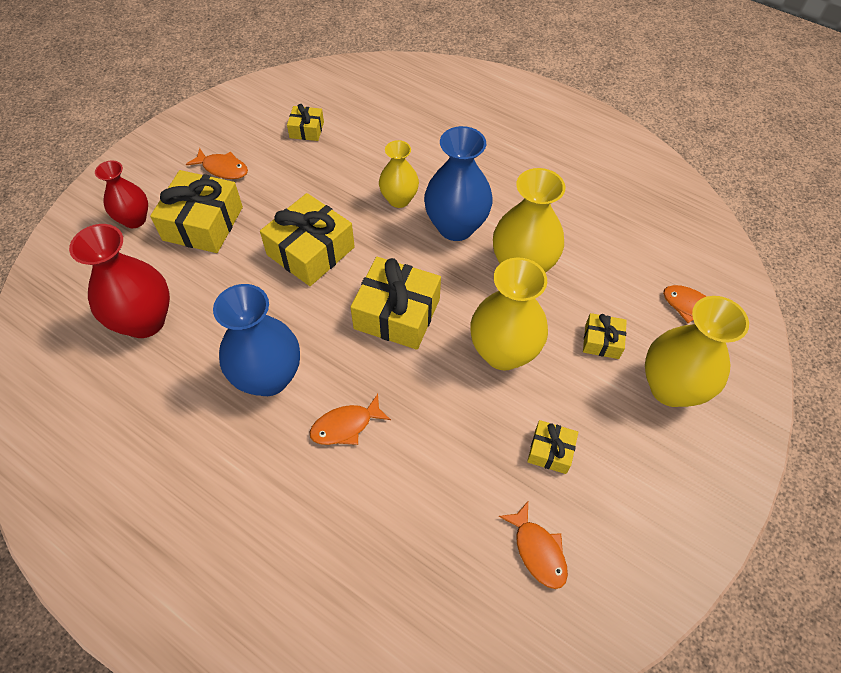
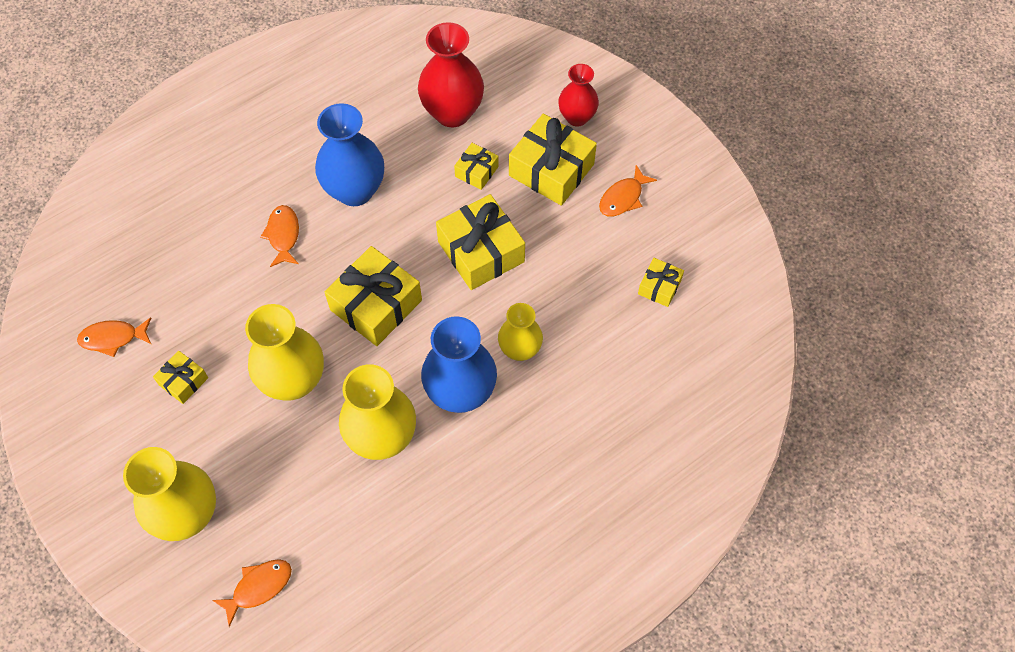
camera: 110 degrees right, 5 degrees up
(602, 341) = (264, 475): yellow gift -> yellow gift (476, 171)

